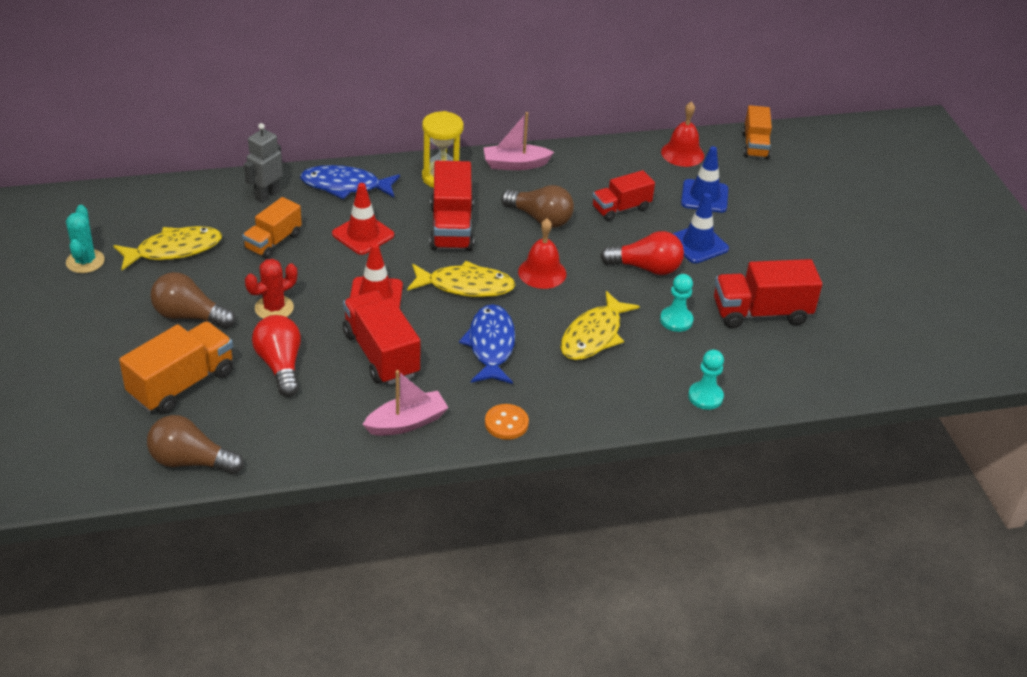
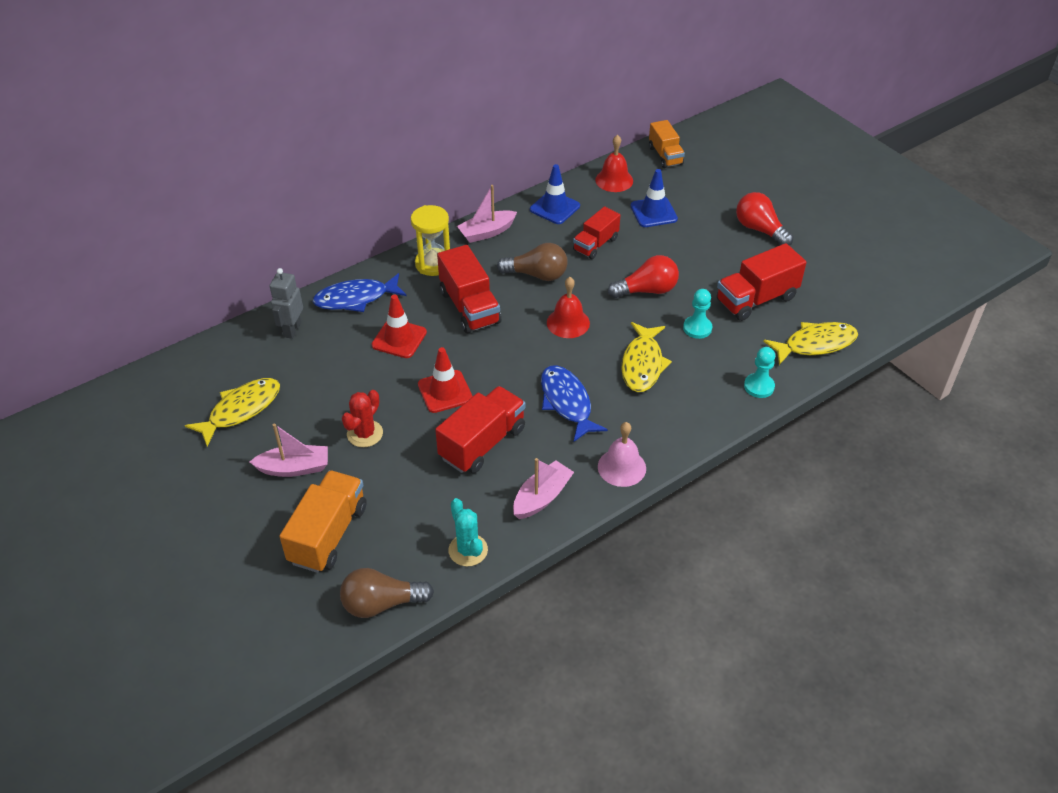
camera: 20 degrees left, 5 degrees up
(85, 261) = (165, 449): turquoise cactus -> turquoise cactus (468, 550)
(189, 316) = (294, 468): brown light bulb -> pink boat
(273, 242) = (325, 372): orange truck -> none
(280, 365) = (403, 485): red light bulb -> red light bulb (760, 229)
(381, 354) = (482, 443): red truck -> red truck turned 90 degrees clockwise
(465, 286) = (514, 356): yellow fish -> yellow fish (815, 344)
(506, 423) = (621, 467): orange button -> pink bell
(698, 244) = (674, 256): blue traffic cone -> blue traffic cone (555, 208)

